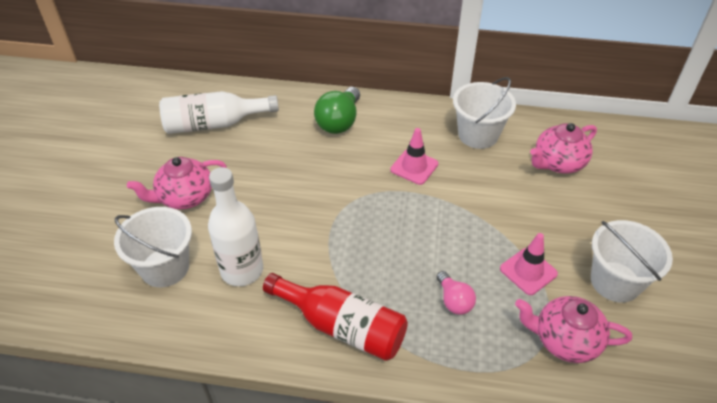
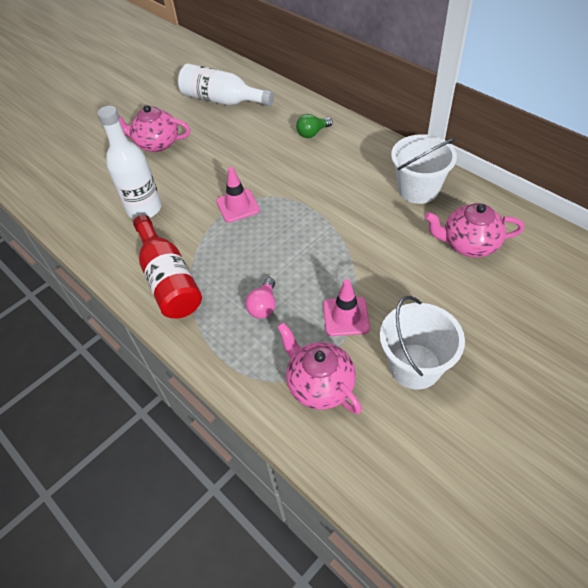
camera: 40 degrees right, 5 degrees up
(165, 267) = (102, 184): white bucket -> none
(339, 122) = (312, 133): green light bulb -> green light bulb, size x0.60
(414, 167) = (336, 192): pink traffic cone -> pink traffic cone (238, 206)

